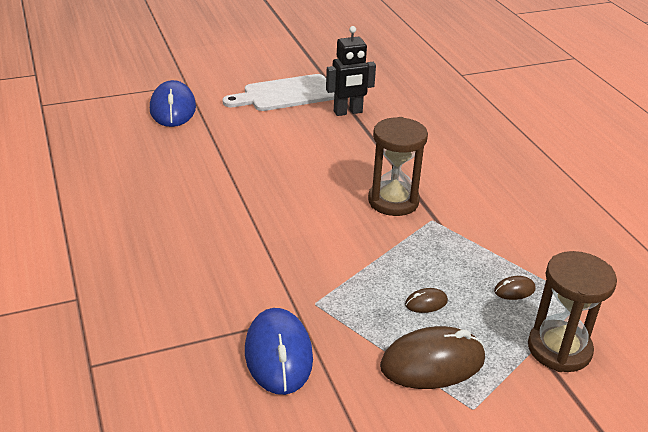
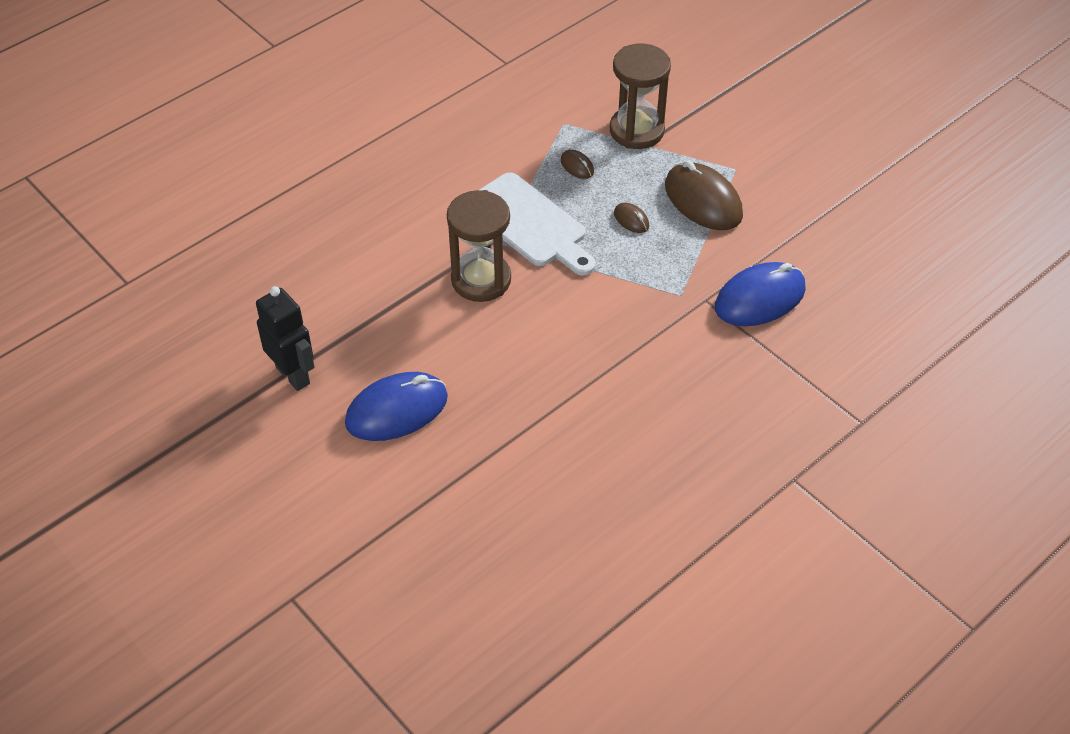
camera: 110 degrees left, 15 degrees up
(173, 108) = (373, 580): blue mouse -> blue mouse (396, 410)
(285, 94) = (270, 461): white cutting board -> white cutting board (529, 223)

